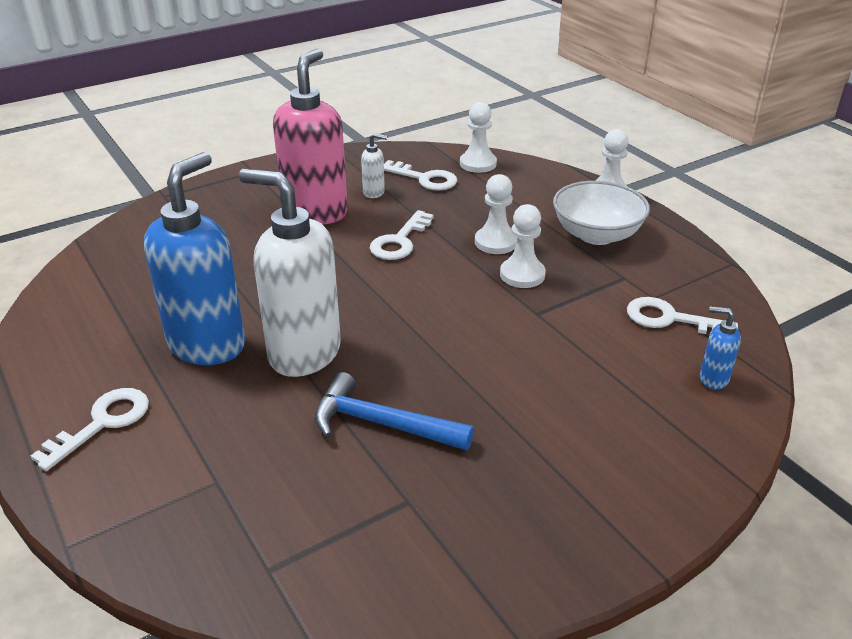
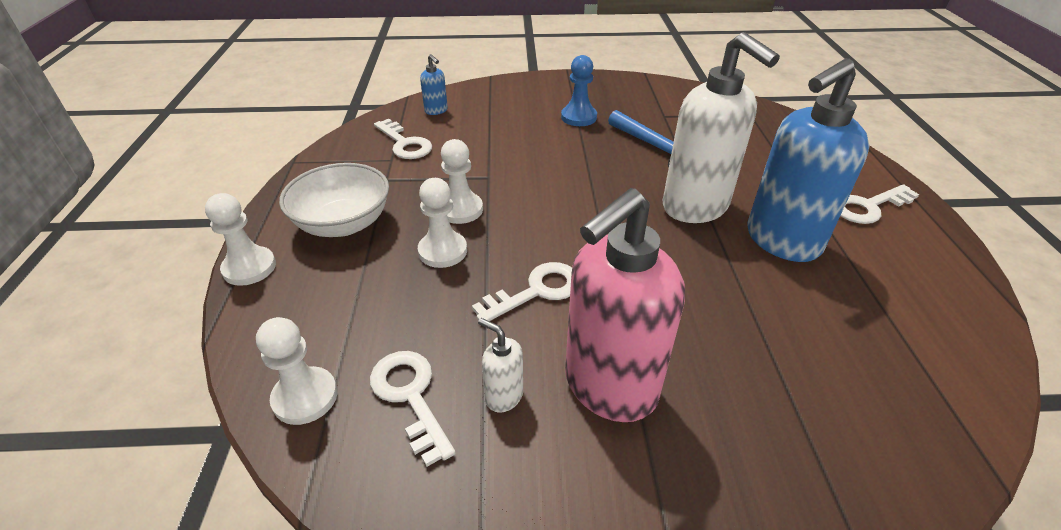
camera: 150 degrees left, 5 degrees up
(527, 443) = (578, 117): none -> blue pawn

